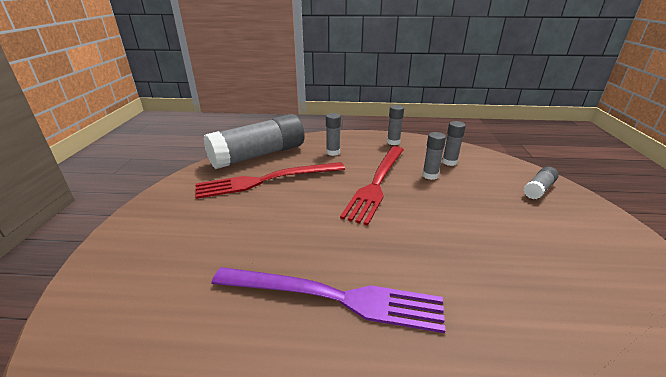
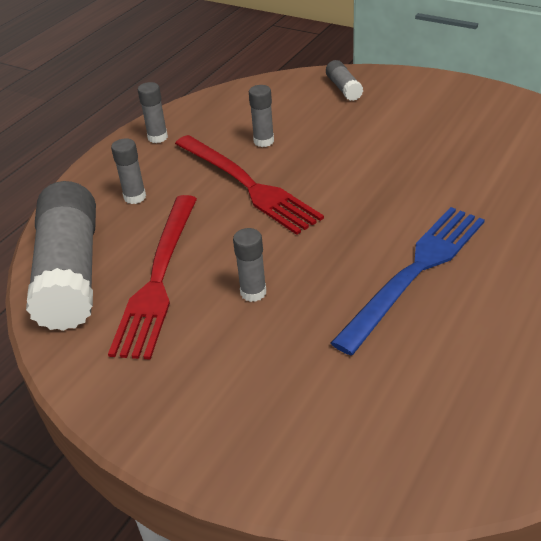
camera: 60 degrees left, 10 degrees up
(334, 297) = (415, 272): purple fork -> blue fork
(449, 162) = (247, 116): grey glue stick -> grey glue stick (253, 292)

